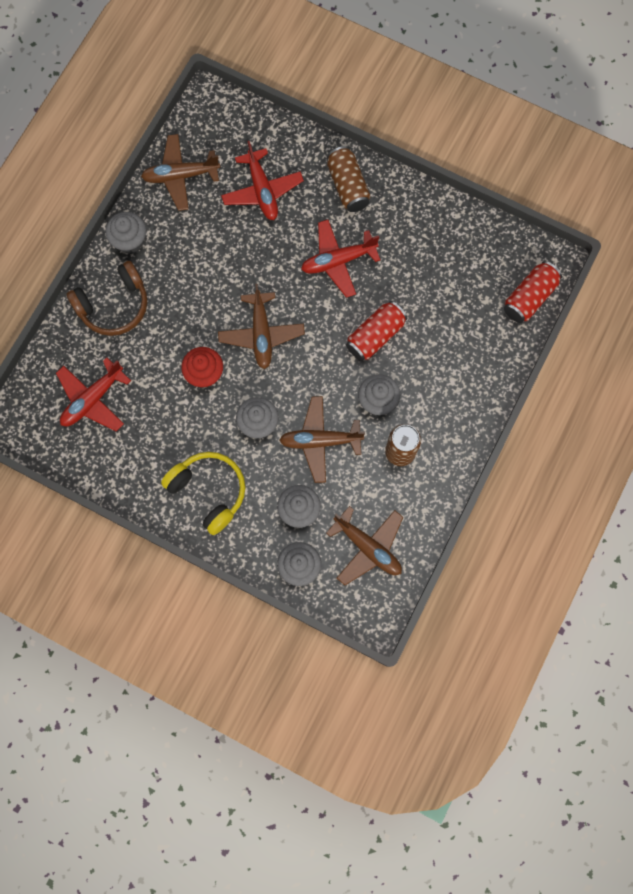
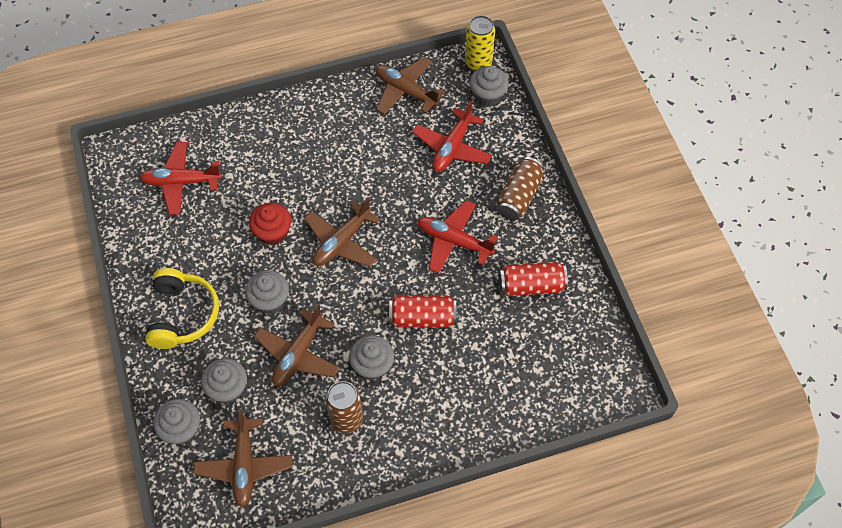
camera: 45 degrees right, 15 degrees down
(114, 305) = (265, 135): brown headphones -> none
(129, 240) = (324, 103): grey cupcake -> grey cupcake (487, 95)
(210, 105) = (478, 63): none -> yellow can
(320, 441) = (298, 354): brown plane -> brown plane turned 105 degrees counterclockwise
(529, 297) = (576, 399): red can -> red can (531, 285)

